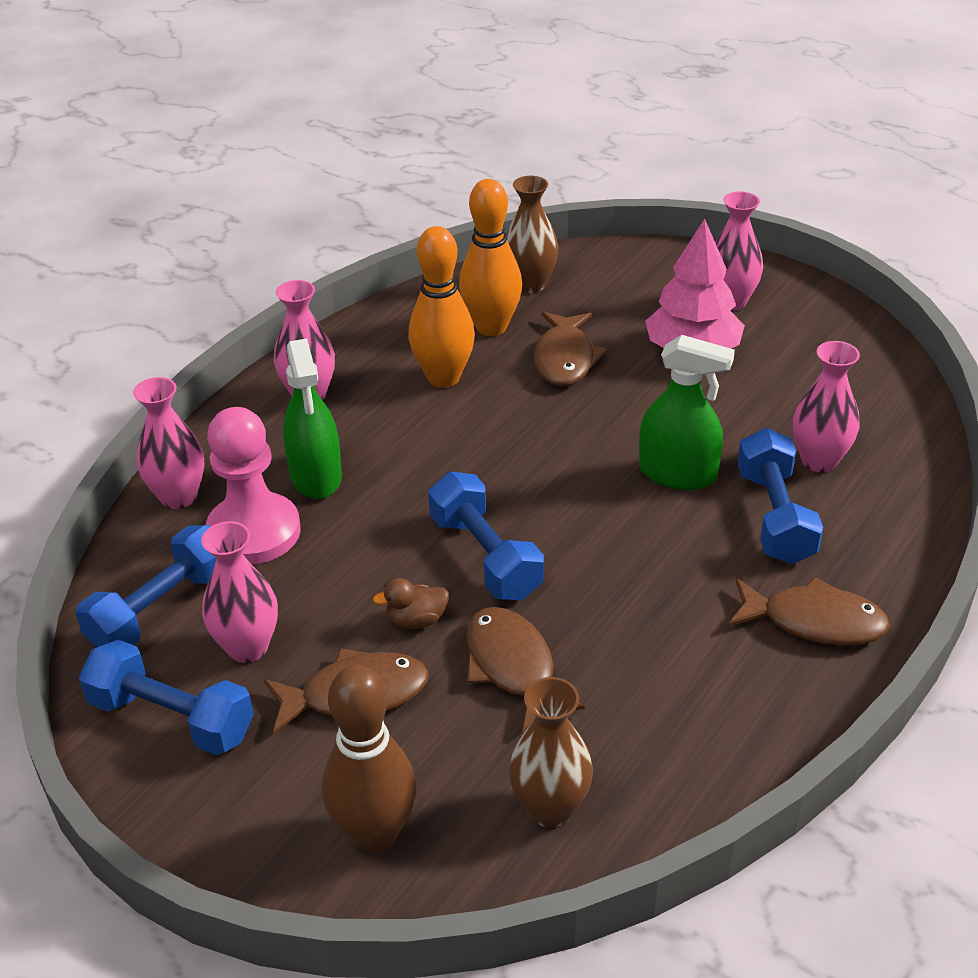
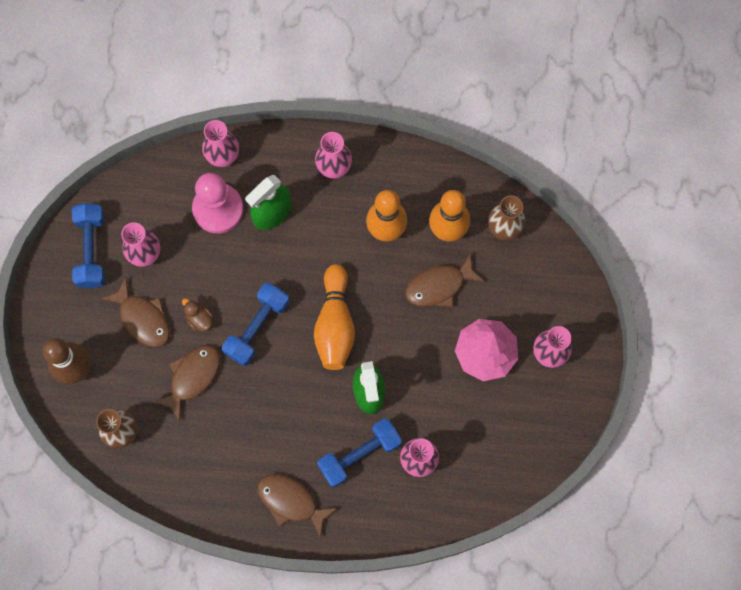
camera: 60 degrees right, 35 degrees up
(162, 610) = (148, 202): blue dumbbell -> none
(545, 472) = (335, 324): none -> orange bowling pin
(814, 622) = (291, 502): brown fish -> brown fish turned 135 degrees clockwise

